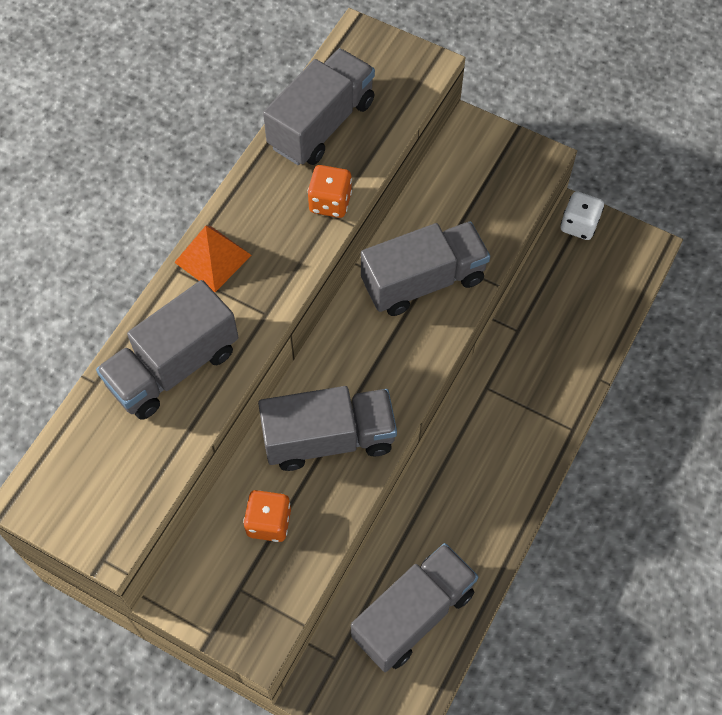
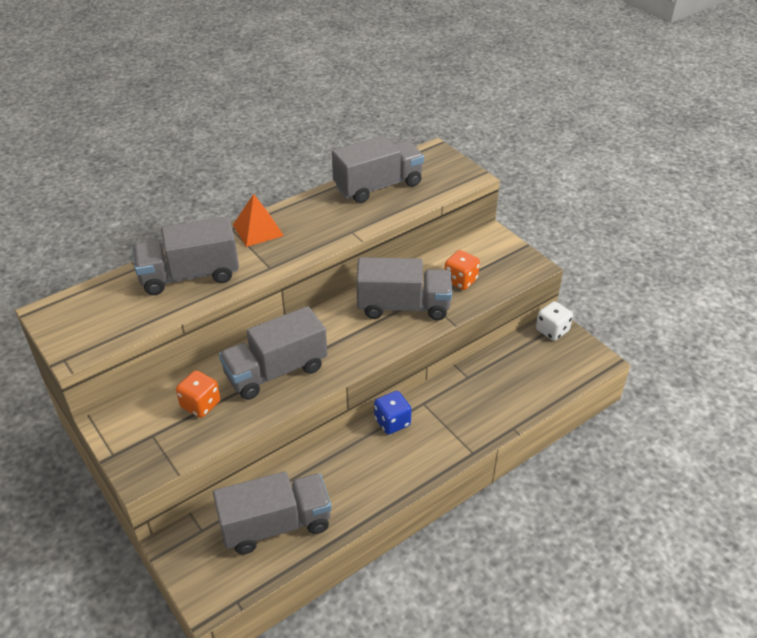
camera: 25 degrees right, 20 degrees down
(329, 438) = (276, 371): grey truck -> grey truck turned 135 degrees clockwise
(330, 202) = (355, 225): orange dice -> orange dice (460, 280)
(466, 428) = (392, 422): none -> blue dice

